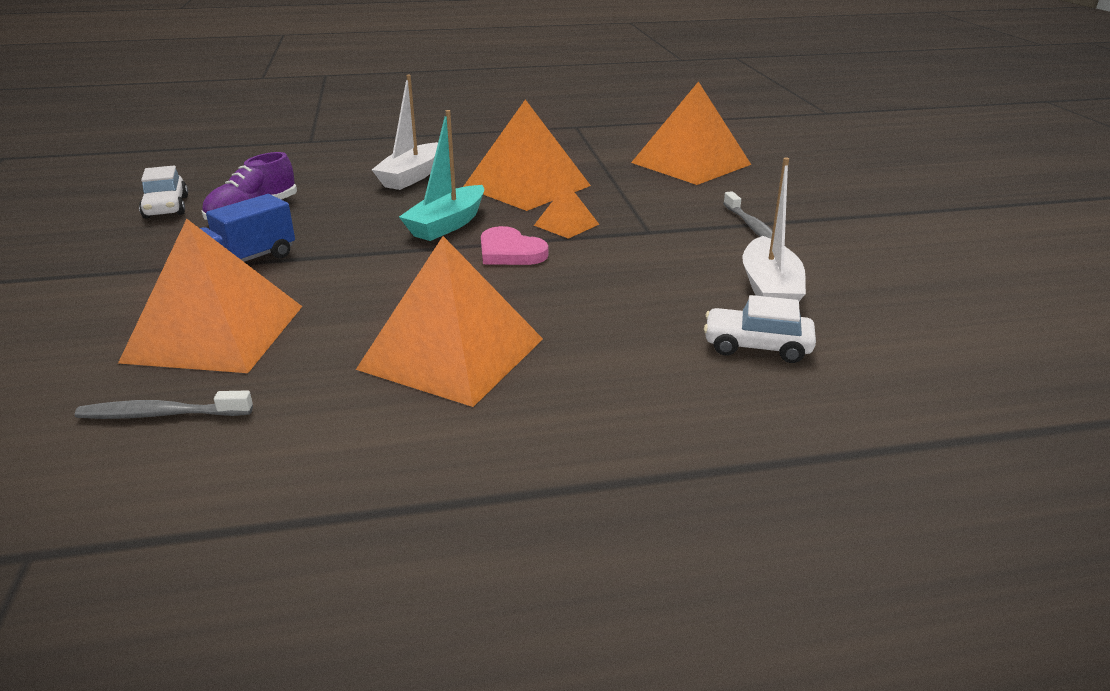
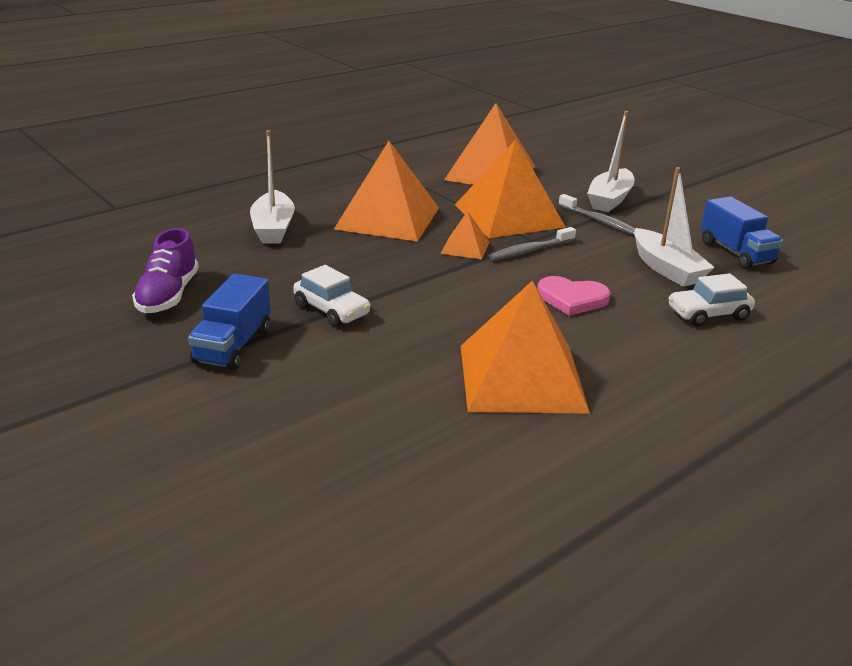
camera: 30 degrees left, 0 degrees up
(161, 414) = (365, 498): grey toothbrush -> grey toothbrush (530, 250)
(166, 207) = (64, 310): white car -> white car (331, 310)
(215, 333) = (306, 417): orange pyramid -> orange pyramid (508, 216)
(447, 225) = (369, 268): turquoise boat -> none
(510, 252) = (453, 281): pink heart -> pink heart (572, 299)
(796, 209) = (609, 199): none -> white boat
(888, 291) = (735, 253): none -> blue truck

